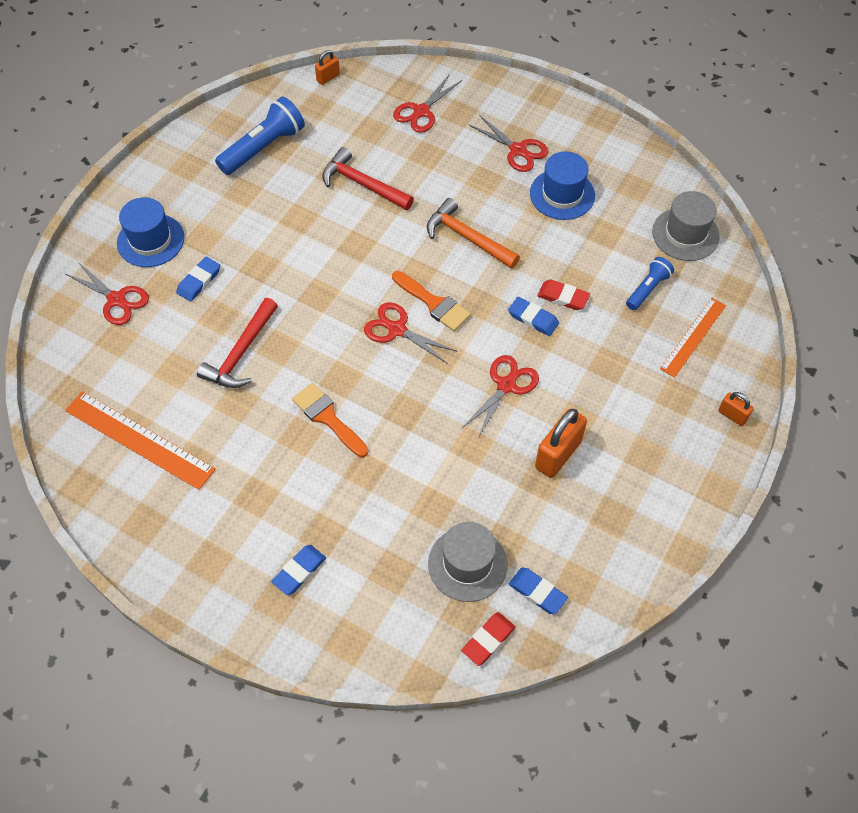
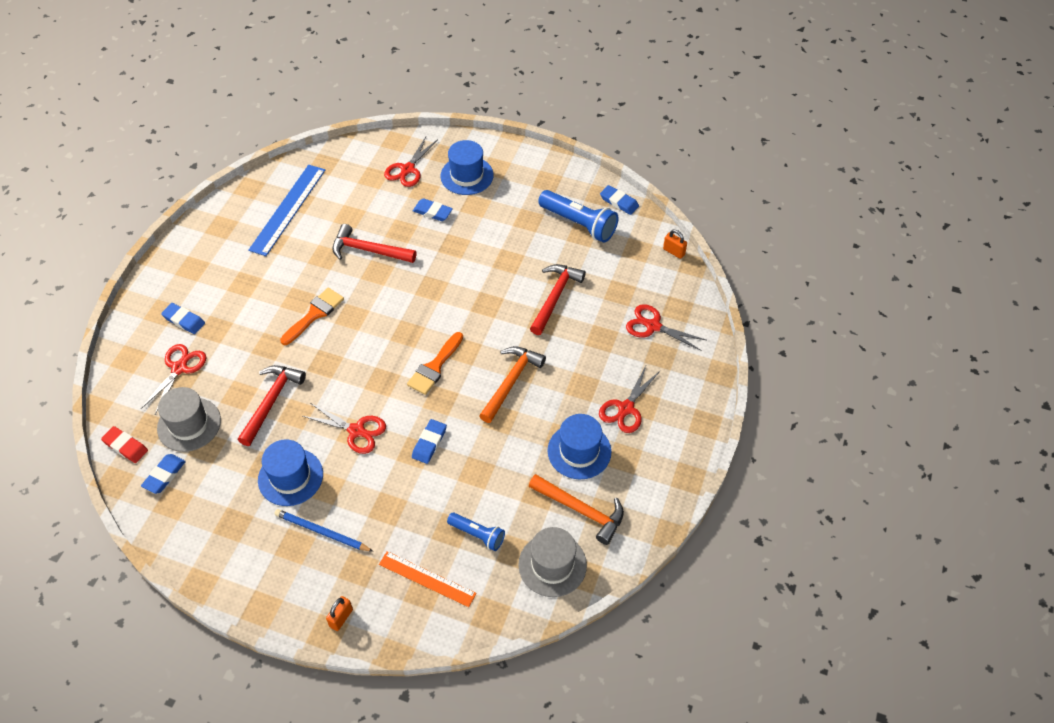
camera: 80 degrees right, 5 degrees down
(139, 439) = (288, 209): orange ruler -> blue ruler
(243, 109) = (619, 202): none -> blue eraser
(397, 330) = (404, 345): red scissors -> red scissors (179, 368)
(450, 471) = (271, 401): none -> red hammer
(558, 455) = (290, 477): orange padlock -> blue hat
(563, 297) = (457, 464): red eraser -> none
(629, 203) = (581, 510): none -> orange hammer
(631, 427) = (322, 532): none -> blue pencil

